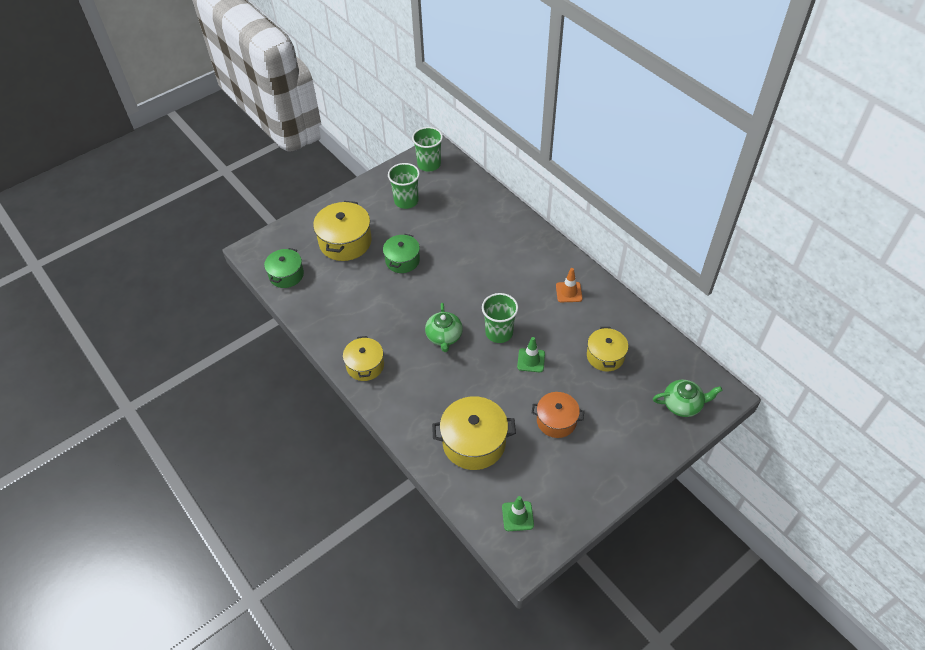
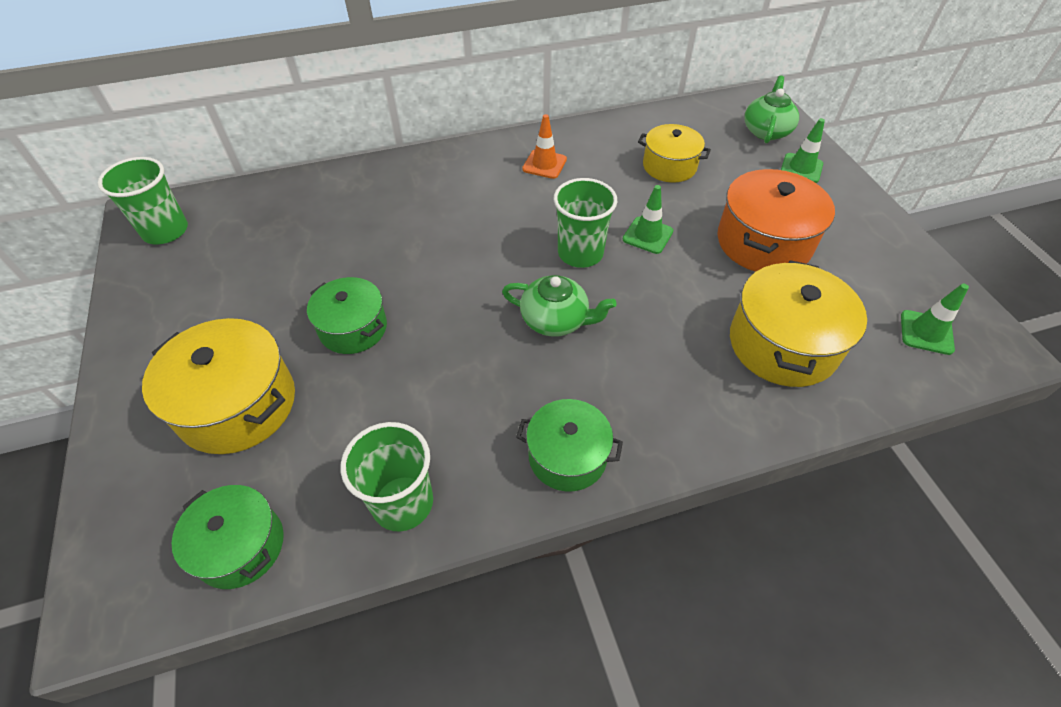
camera: 70 degrees left, 0 degrees up
(365, 365) = (567, 456): yellow pot -> green pot
(406, 201) = (219, 284): green cup -> green cup (402, 503)
(556, 421) = (763, 242): orange pot -> orange pot, size x1.56
(648, 432) = (801, 168): none -> green traffic cone

